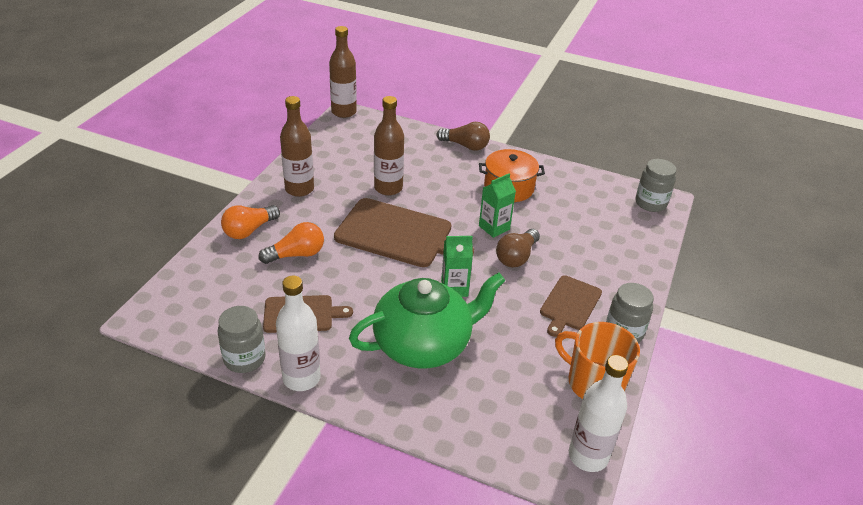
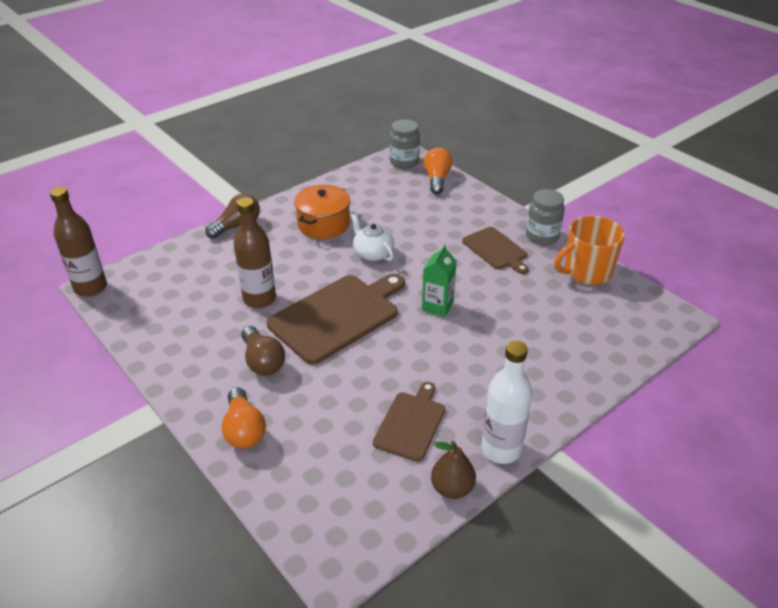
camera: 60 degrees left, 0 degrees up
(244, 359) = (452, 488): grey jar -> brown pear
(296, 254) = (315, 401): orange light bulb -> orange light bulb (437, 179)
(299, 189) = (203, 366): brown bottle -> none
(424, 344) = (498, 350): green teapot -> none
(494, 227) = (373, 253): green carton -> white teapot
(516, 257) = (420, 255): brown light bulb -> brown light bulb (262, 361)
(588, 456) = (656, 303): white bottle -> none

